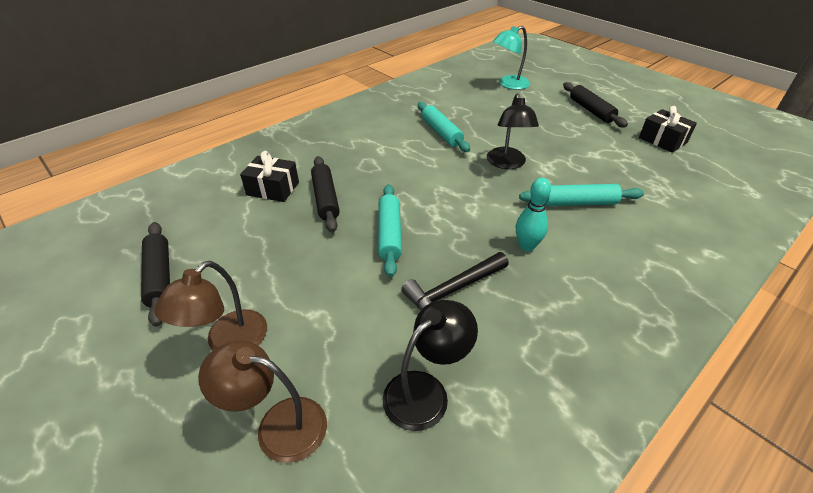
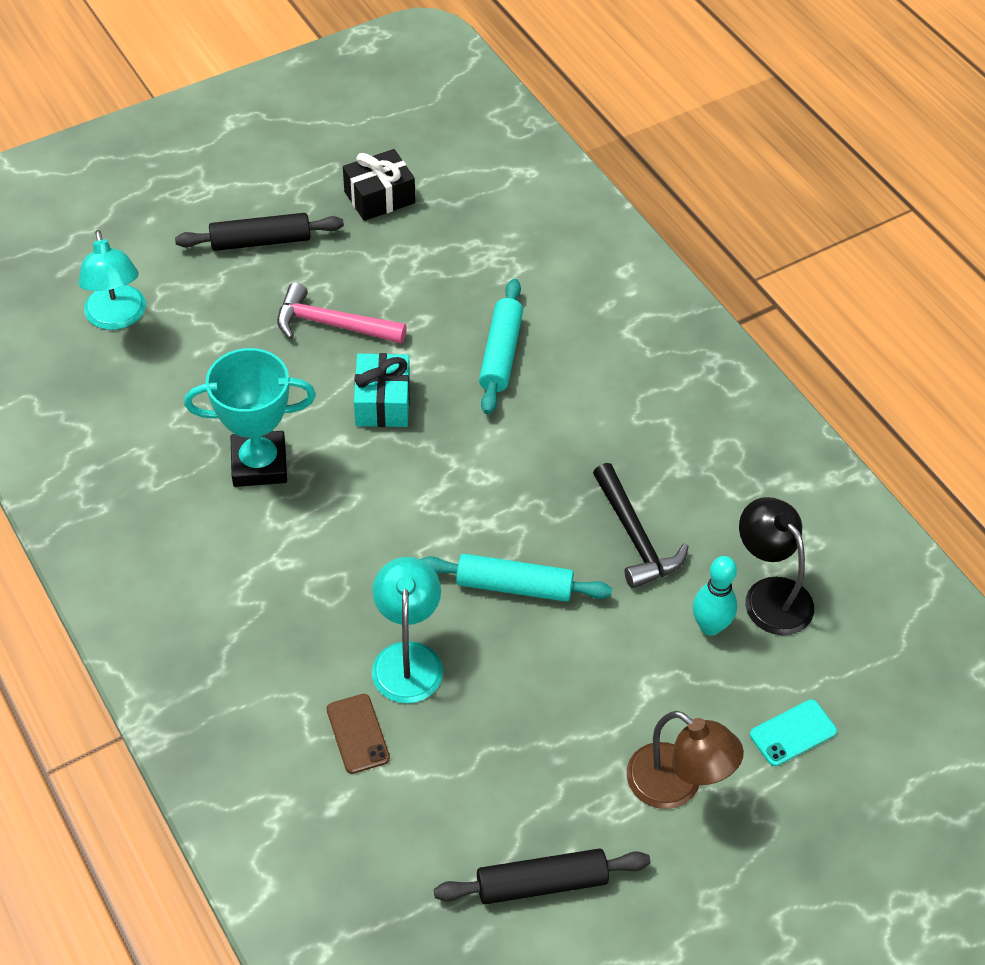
camera: 80 degrees left, 10 degrees up
(273, 189) = (358, 734): black gift -> brown phone
(278, 425) = (793, 733): brown lamp -> turquoise phone
(325, 199) = (408, 658): black rolling pin -> turquoise lamp
(441, 133) = (259, 464): turquoise rolling pin -> turquoise trophy
(507, 163) = (382, 402): black lamp -> turquoise gift
(526, 246) = (573, 439): turquoise bowling pin -> turquoise bowling pin (710, 626)
(551, 139) = (331, 324): none -> pink hammer

